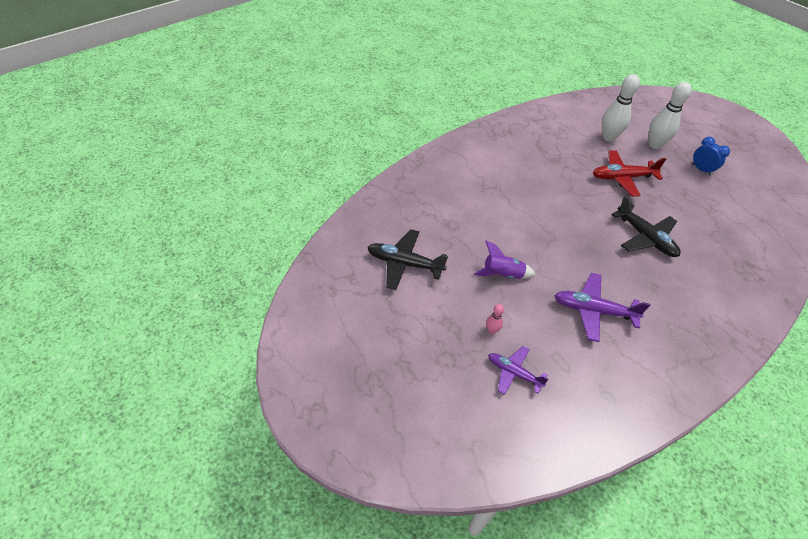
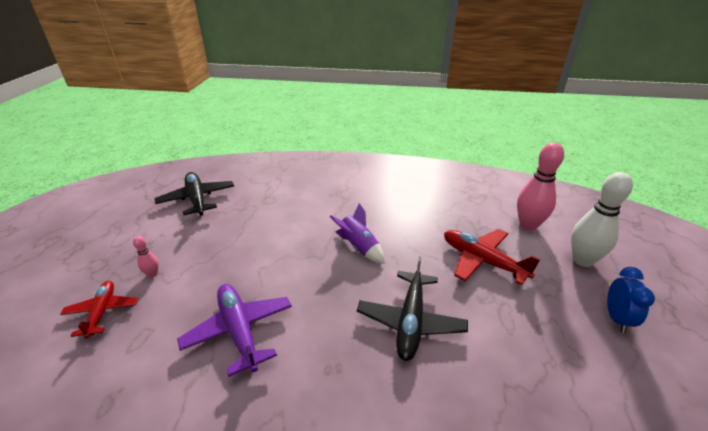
camera: 50 degrees right, 15 degrees down
(502, 274) = (234, 249): purple rocket -> purple rocket (359, 247)
(513, 373) = (102, 312): purple plane -> red plane
(608, 137) = (528, 225): white bowling pin -> pink bowling pin

